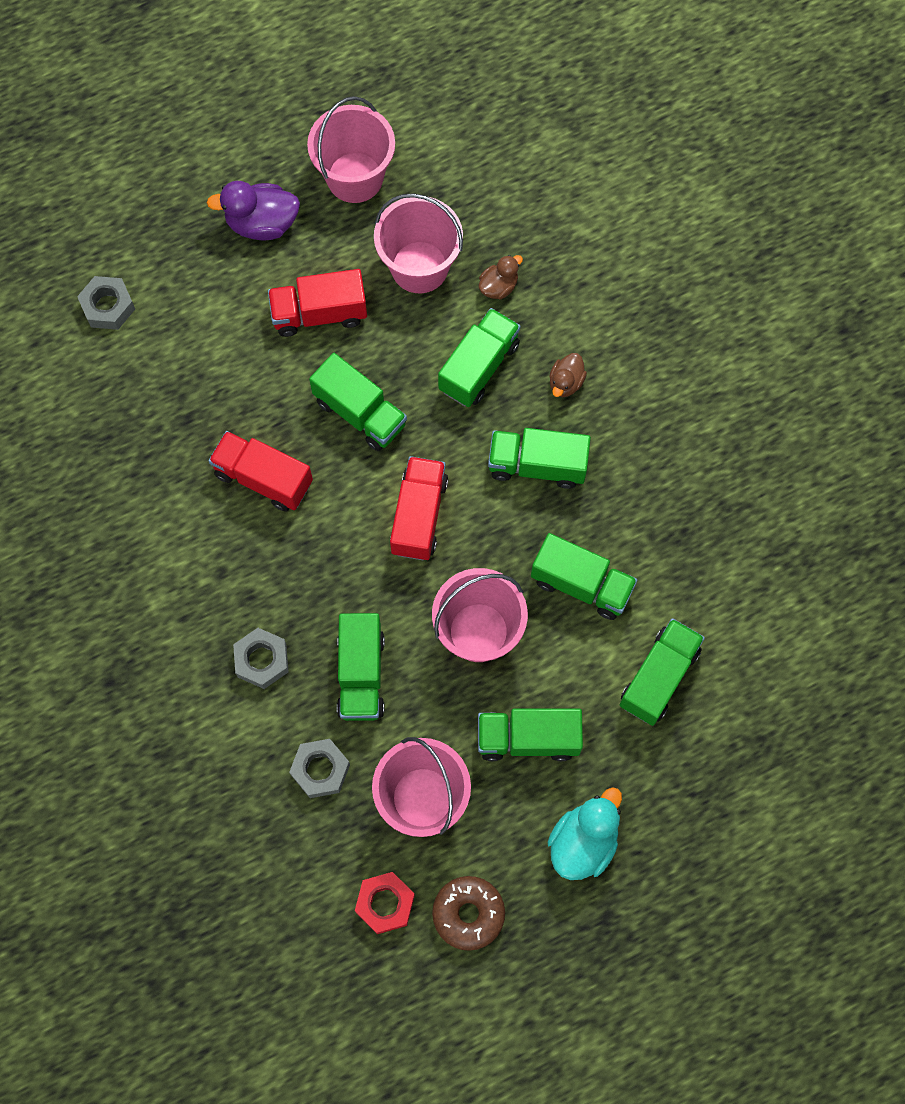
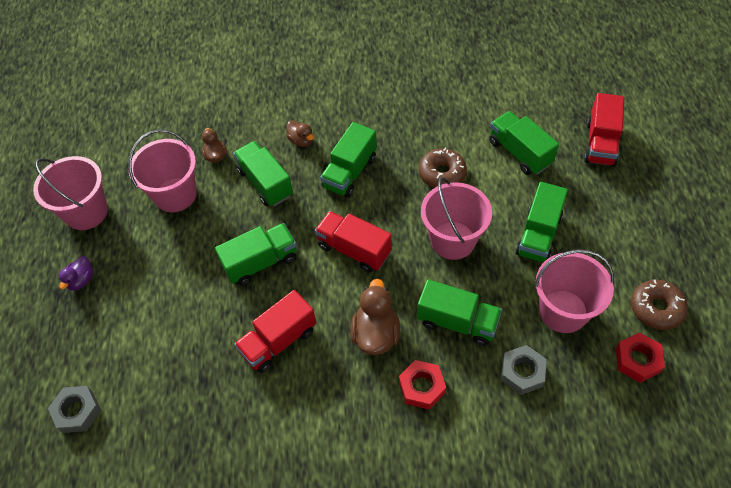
camera: 65 degrees left, 15 degrees down
(262, 223) = (81, 280): purple duck -> purple duck, size x0.59
(262, 660) = (422, 387): grey nut -> red nut
(311, 584) = (375, 334): none -> brown duck
(319, 313) = (172, 264): red truck -> red truck (600, 143)
(581, 584) = (442, 173): green truck -> brown donut
(583, 842) = (620, 226): turquoise duck -> none

